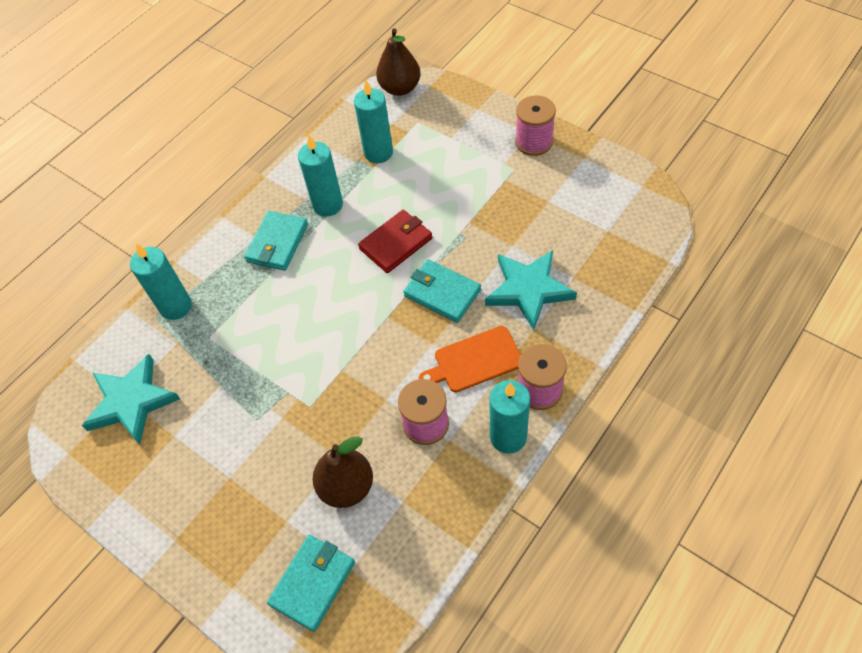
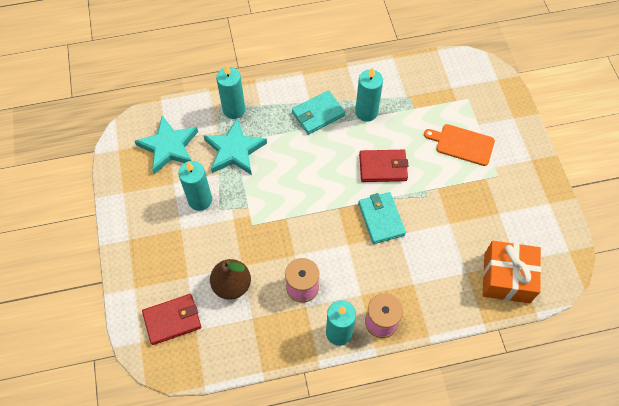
camera: 35 degrees right, 5 degrees up
(313, 583) = (172, 320): turquoise wallet -> red wallet
(378, 153) = (425, 101): turquoise candle -> turquoise candle (200, 200)
(400, 88) = (478, 67): brown pear -> none
(475, 360) = (362, 274): orange cutting board -> orange cutting board (462, 144)
(528, 290) = (432, 258): turquoise star -> turquoise star (234, 150)
(534, 142) = (527, 167): pink spool -> none
(613, 252) = (506, 278): none -> orange gift

